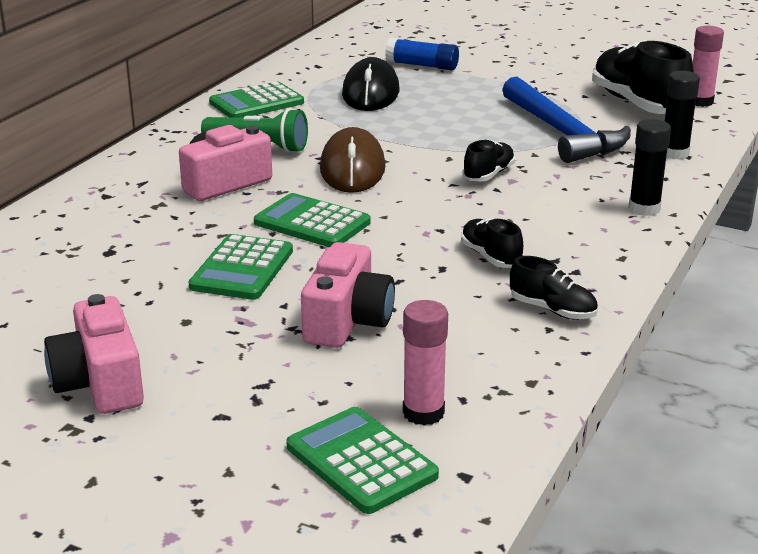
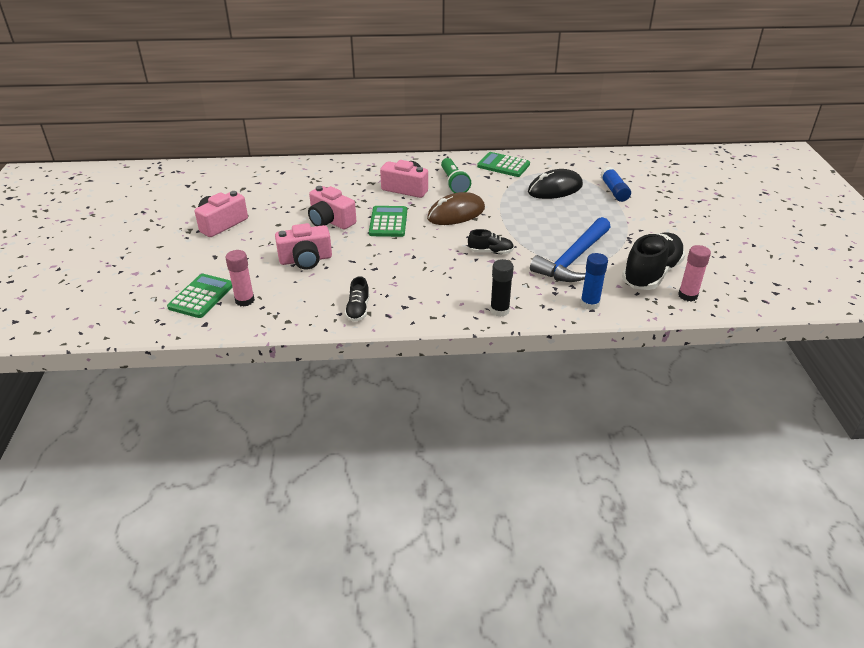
camera: 60 degrees right, 10 degrees up
(242, 269) = (330, 221): green calculator -> pink camera
(491, 257) = (397, 278): black shoe -> none
(674, 153) = (589, 304): black glue stick -> blue glue stick

